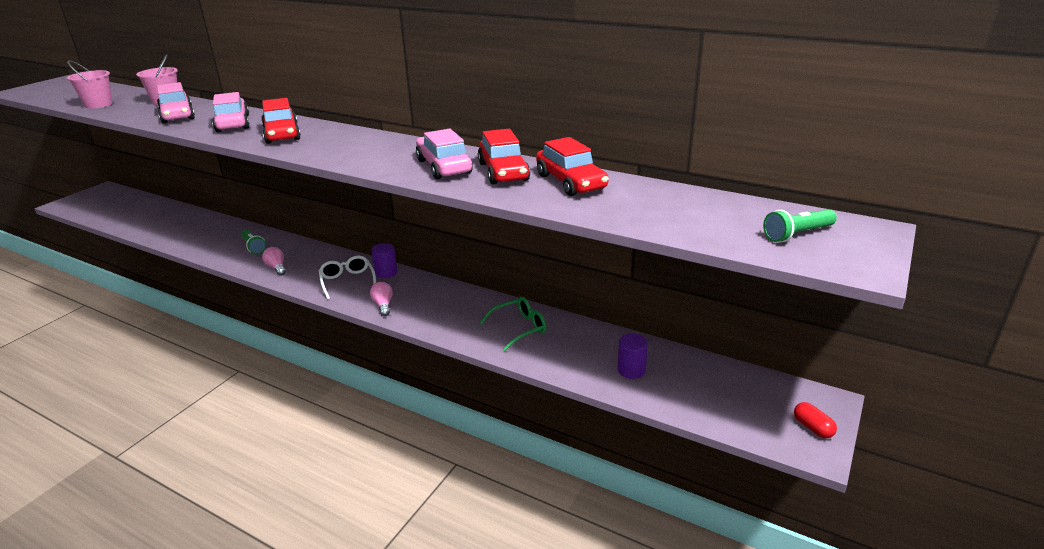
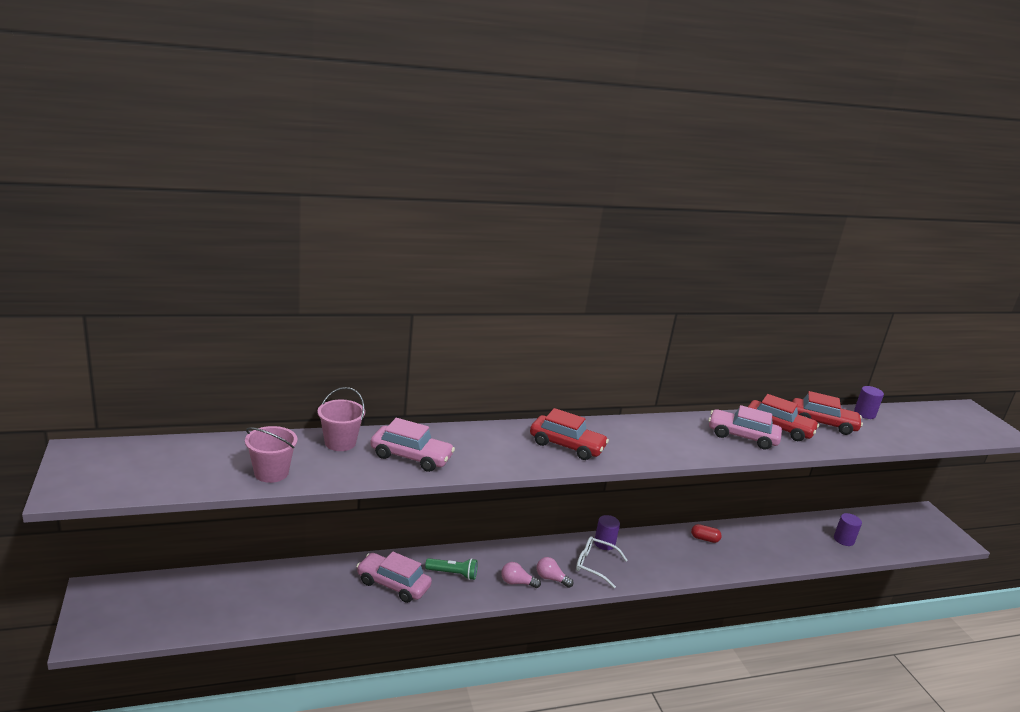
camera: 50 degrees left, 5 degrees down
(233, 123) = (493, 448): pink car -> pink car (393, 584)
(383, 305) = (655, 571): pink light bulb -> pink light bulb (551, 578)
(519, 328) = (755, 543): green glasses -> none
(658, 190) = (864, 414): none -> purple cylinder
(797, 234) = (958, 423): green flashlight -> none
(812, 428) = (943, 530): red capsule -> red capsule (704, 539)

